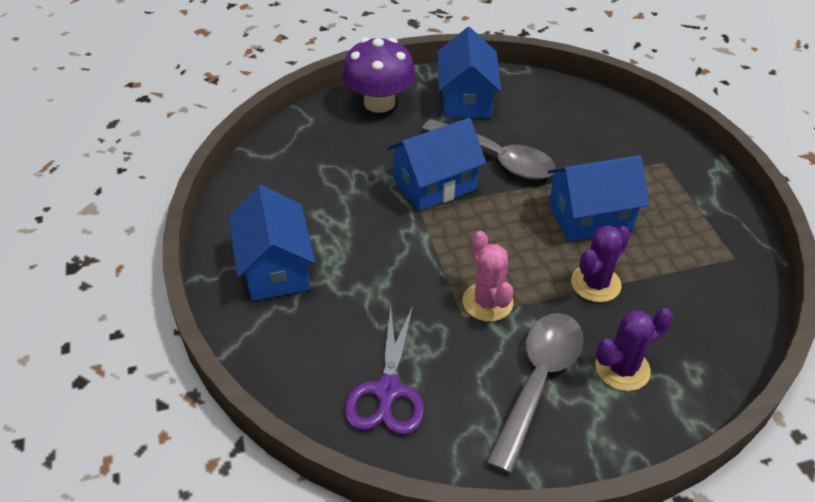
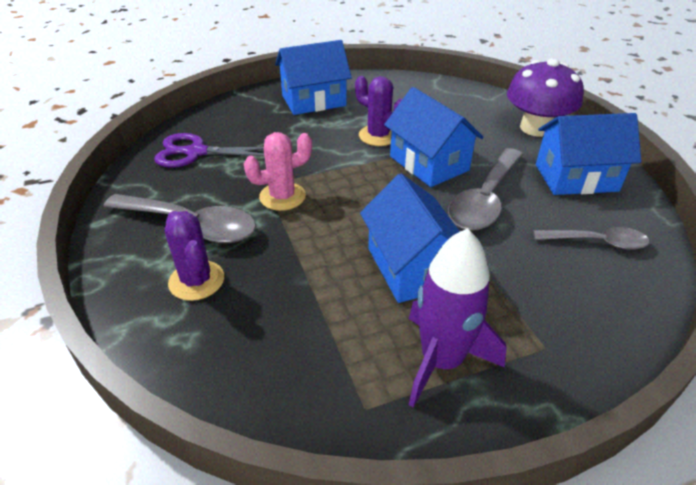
camera: 85 degrees right, 5 degrees down
(552, 111) = (597, 242): none -> grey spoon
(595, 283) = (309, 267): purple cactus -> purple cactus (378, 136)
(686, 214) = (441, 361): none -> purple rocket

